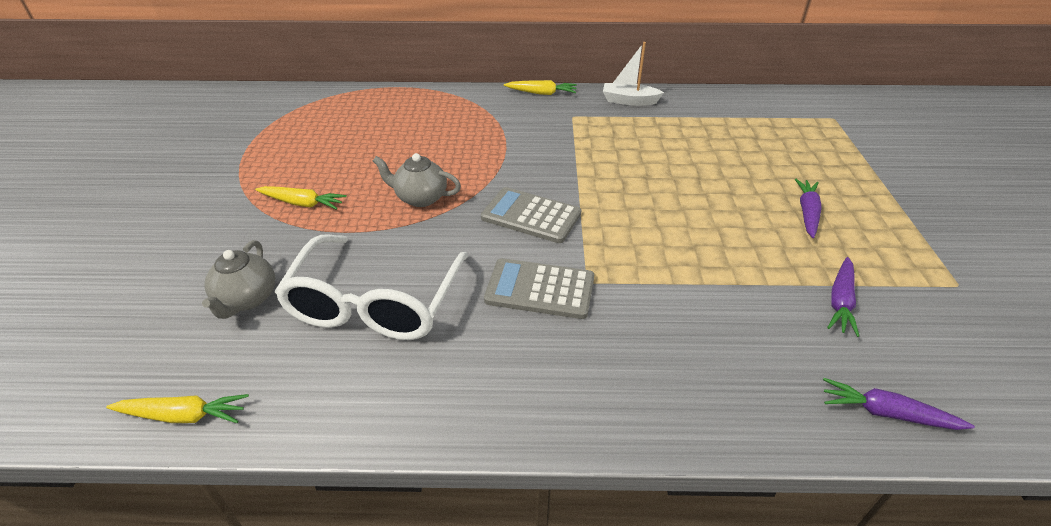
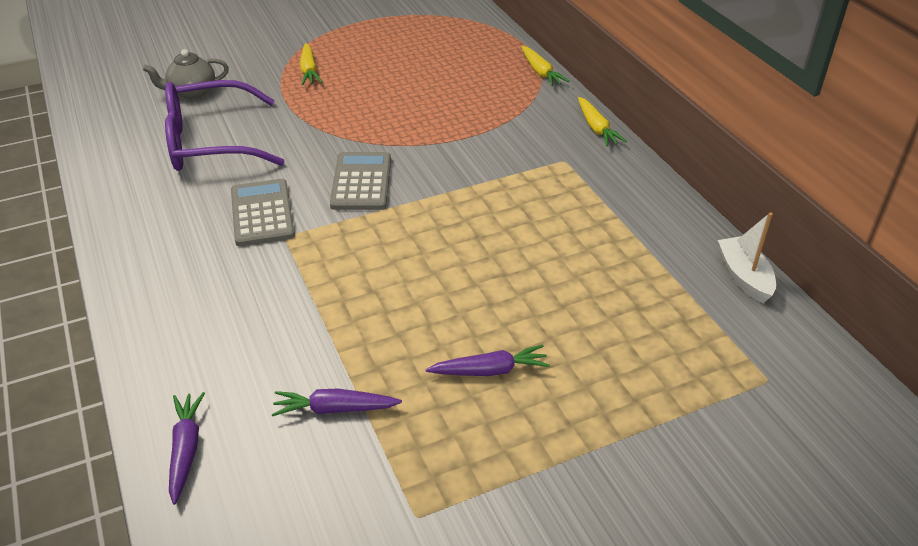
camera: 65 degrees right, 0 degrees up
(183, 415) = (87, 113): yellow carrot -> yellow carrot (540, 72)
(375, 303) = (210, 142): white glasses -> purple glasses
(420, 198) = (351, 118): grey teapot -> none
(629, 101) = (638, 191): white boat -> white boat (744, 277)

